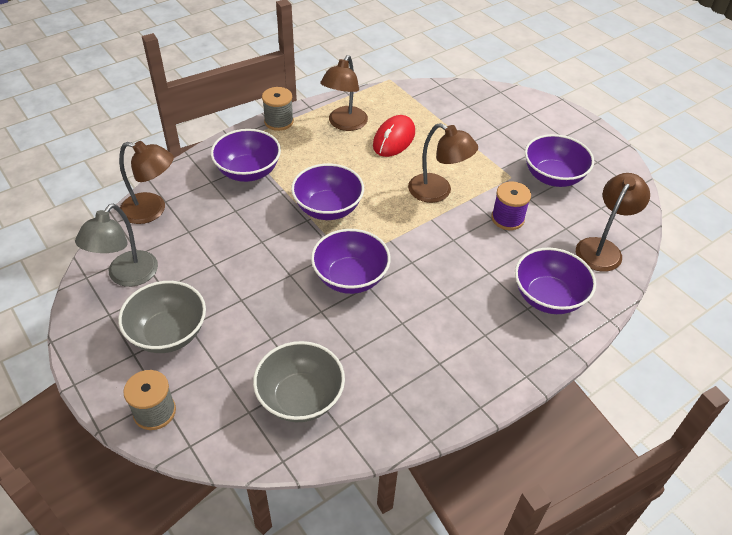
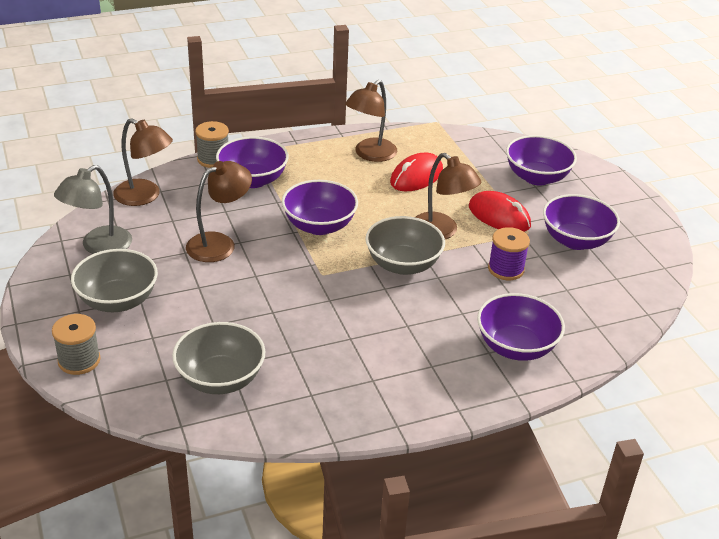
camera: 15 degrees right, 10 degrees down
(279, 121) = (303, 141): grey spool -> grey spool (213, 159)
(350, 278) = (315, 289): purple bowl -> purple bowl (537, 177)
(418, 233) = (403, 264): none -> grey bowl
(480, 165) = (499, 216): none -> red mouse
(602, 248) = (599, 315): brown lamp -> brown lamp (219, 243)

